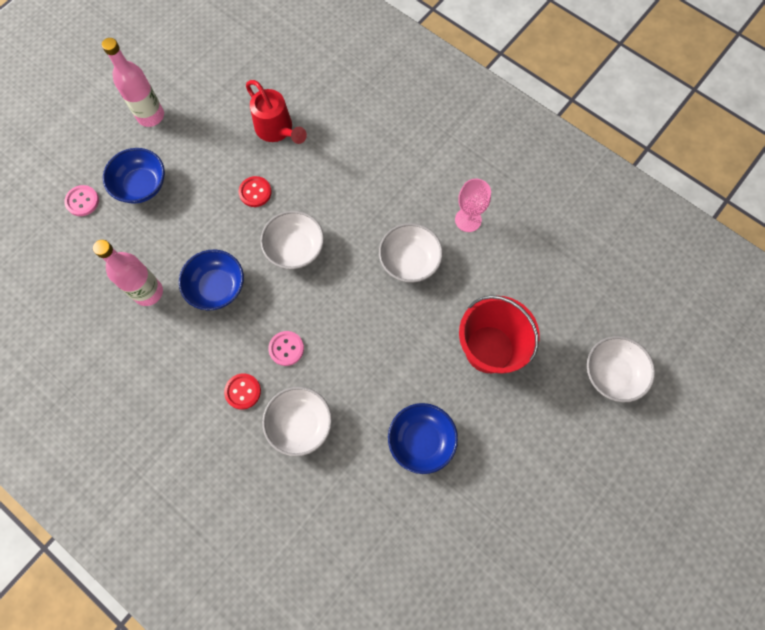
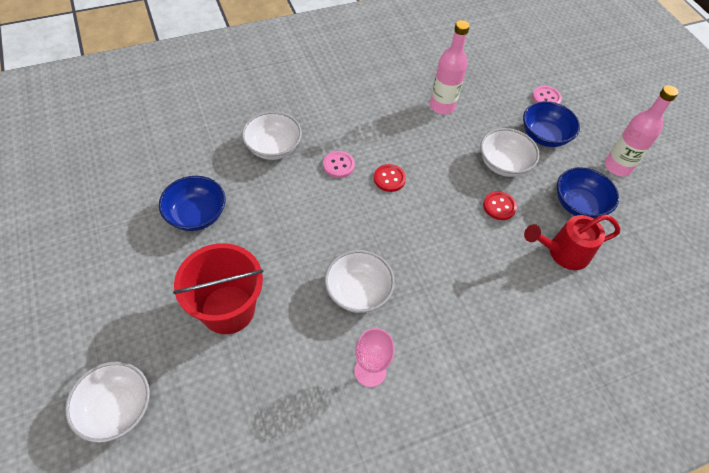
camera: 115 degrees right, 15 degrees down
(217, 287) = (421, 145): blue bowl -> blue bowl (579, 204)
(243, 391) = (324, 127): red button -> red button (389, 179)
(295, 248) = (425, 210): white bowl -> white bowl (503, 164)

